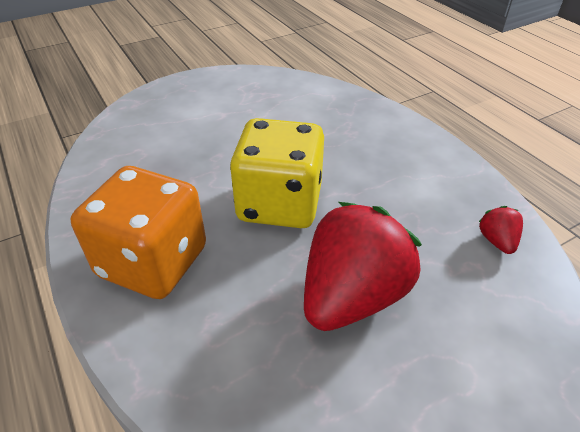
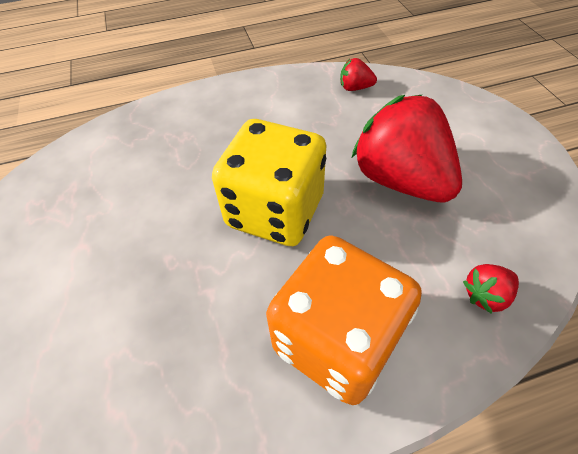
camera: 75 degrees left, 10 degrees up
(206, 380) = (485, 295): none -> red strawberry

